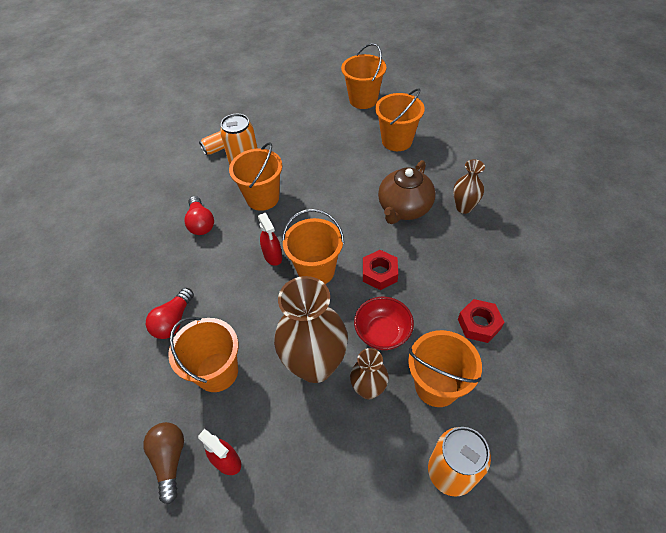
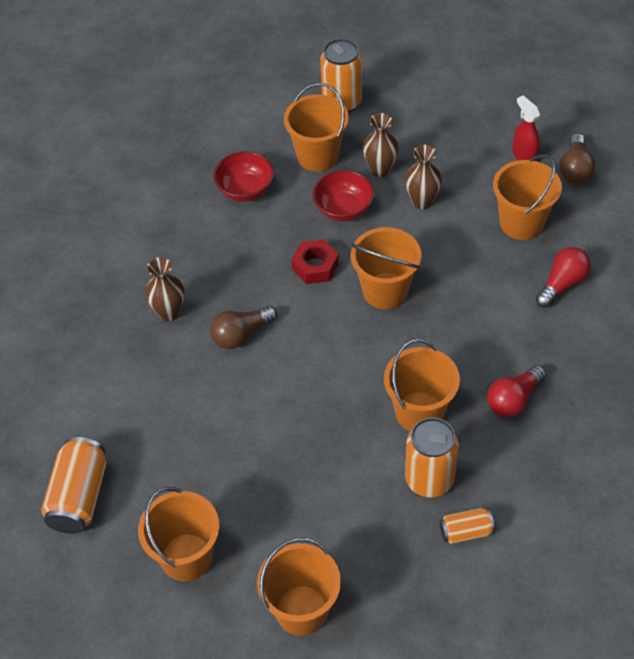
camera: 160 degrees left, 0 degrees up
(201, 223) = (513, 400): red light bulb -> red light bulb turned 135 degrees counterclockwise
(273, 256) = (430, 323): red spray bottle -> none
(315, 365) = (422, 201): brown vase -> brown vase, size x0.53
(397, 141) = (185, 447): orange bucket -> orange bucket (301, 610)
(404, 208) = (241, 335): brown teapot -> brown light bulb
(437, 105) = (79, 497): none -> orange can
(479, 324) = (245, 190): red nut -> red bowl

